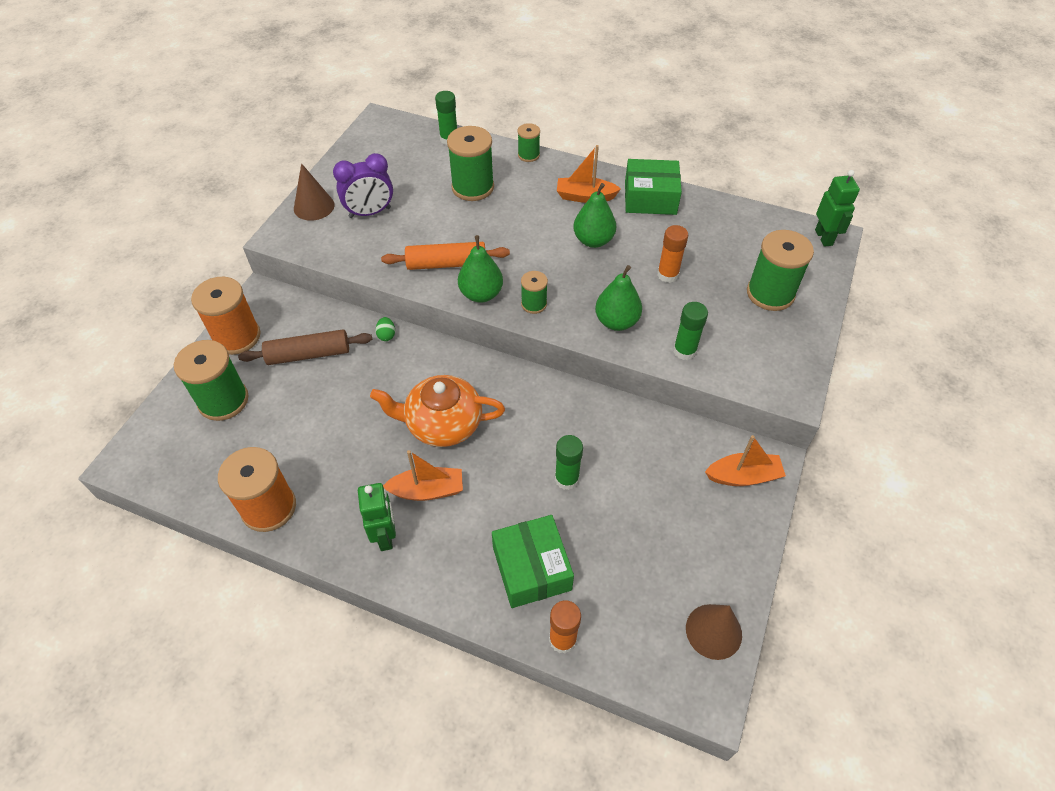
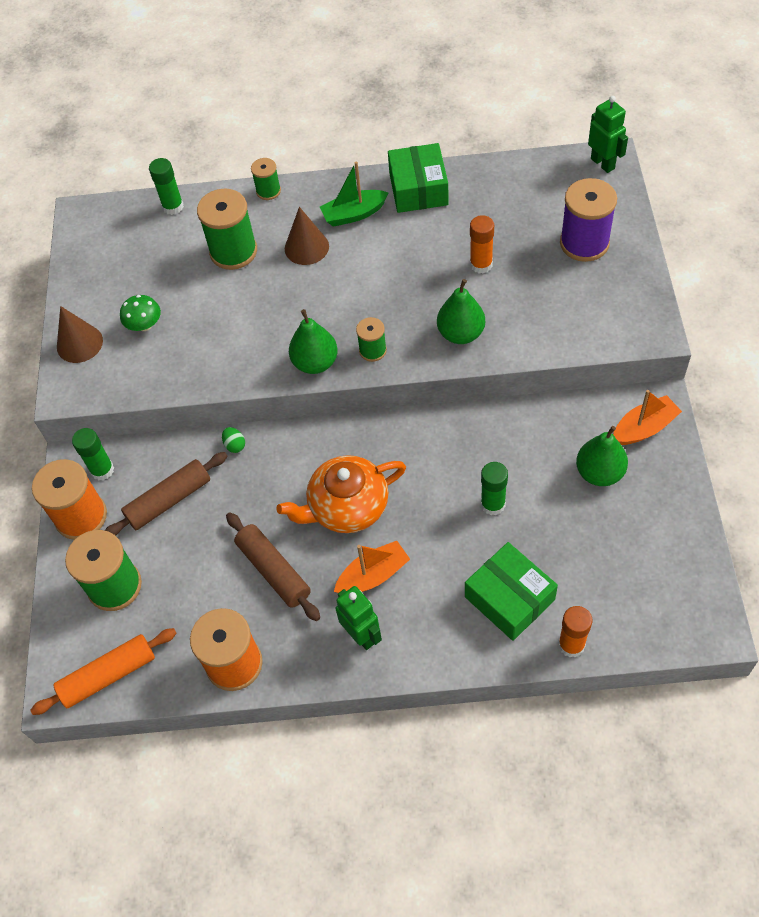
camera: 20 degrees left, 5 degrees up
(350, 447) = (274, 570): none -> brown rolling pin
(370, 213) = (144, 325): purple clock -> green mushroom
(446, 264) = (261, 346): orange rolling pin -> orange rolling pin (108, 676)
(585, 196) = (354, 214): orange boat -> green boat
(593, 240) = (390, 259): green pear -> green pear (599, 473)
(650, 198) = (418, 189): green box -> green box turned 75 degrees counterclockwise
(684, 351) = (538, 335): green glue stick -> green glue stick (102, 470)
(713, 631) = (690, 575): brown cone -> brown cone (306, 247)
(770, 293) = (584, 243): green spool -> purple spool

